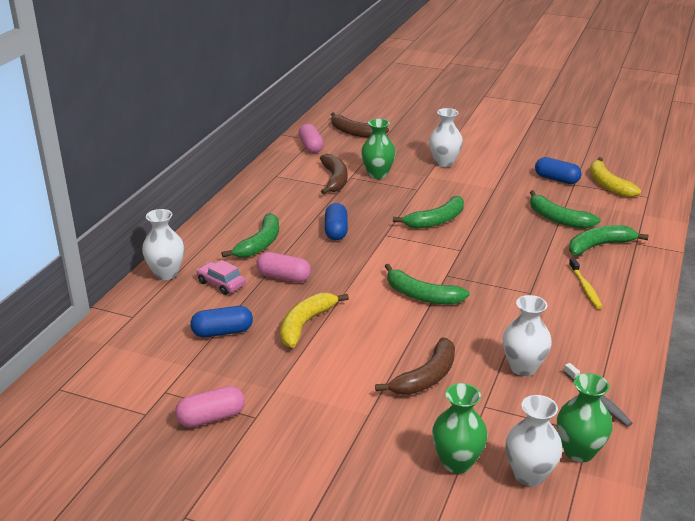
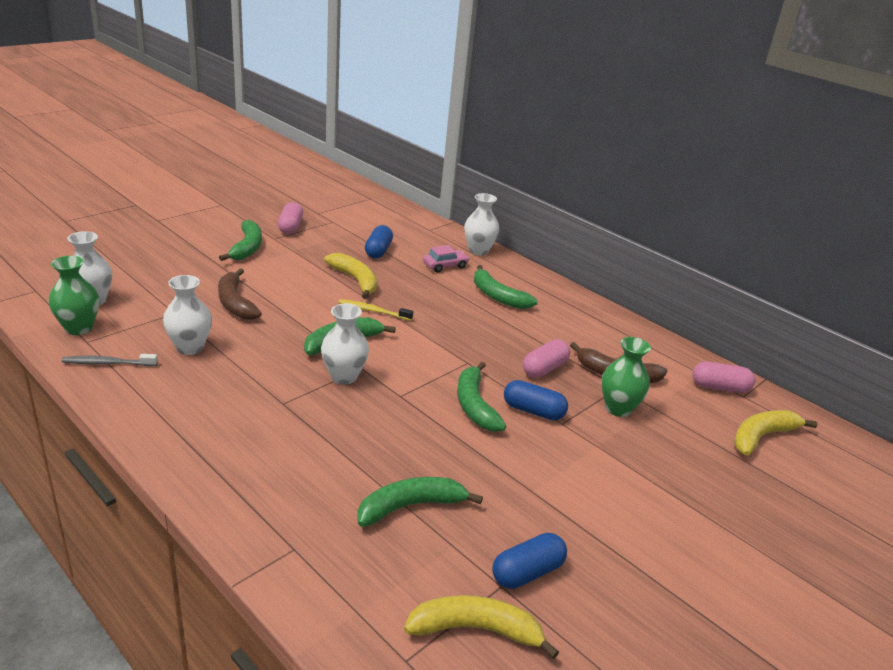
camera: 110 degrees right, 0 degrees up
(283, 277) = (432, 291): pink capsule -> pink capsule (544, 369)
(336, 231) = (495, 338): blue capsule -> blue capsule (533, 411)
(355, 133) = (762, 437): brown banana -> yellow banana
(444, 163) = (633, 478): white vase -> white vase (344, 376)
(457, 462) = (142, 282): green vase -> none
(585, 288) = (251, 444): yellow toothbrush -> yellow toothbrush (373, 311)
(599, 246) = (318, 506): green banana -> green banana (247, 248)

